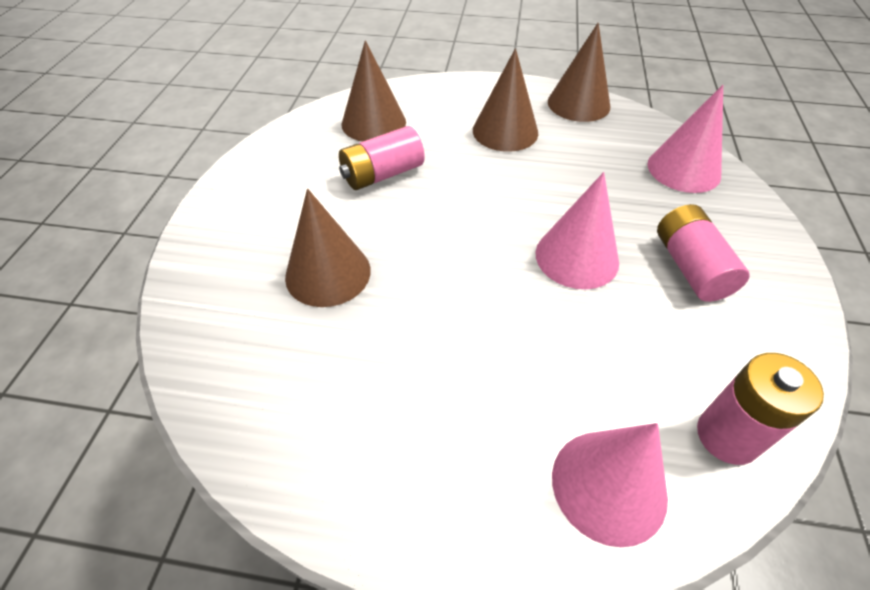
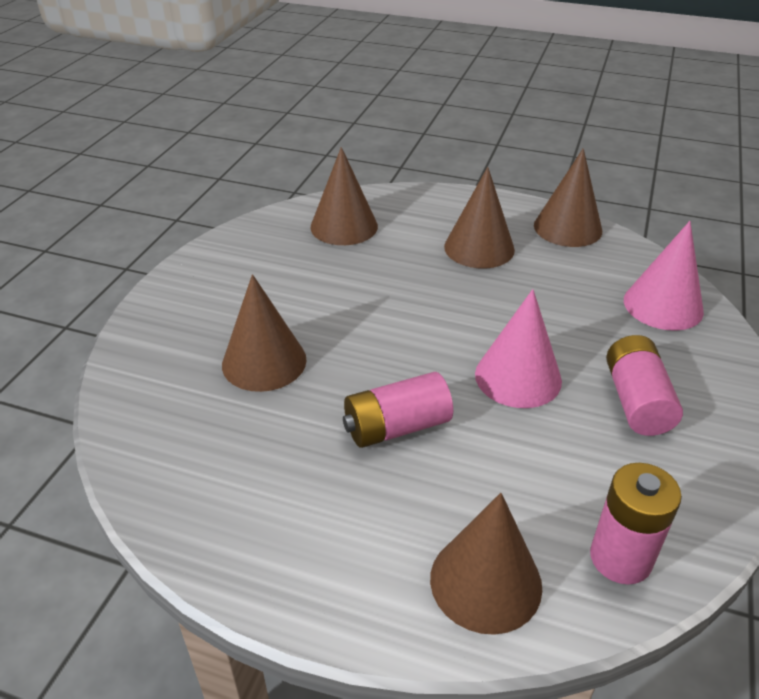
camera: 10 degrees right, 10 degrees down
(382, 174) = (340, 277): pink battery -> pink battery (397, 427)
(609, 485) = (485, 581): pink cone -> brown cone

